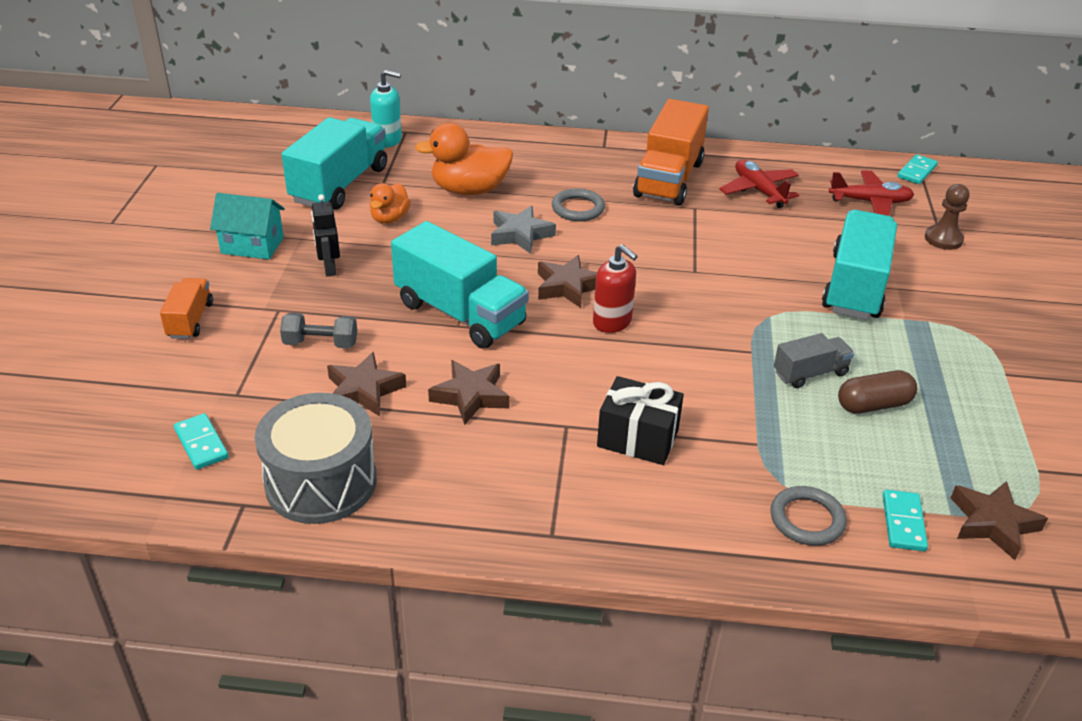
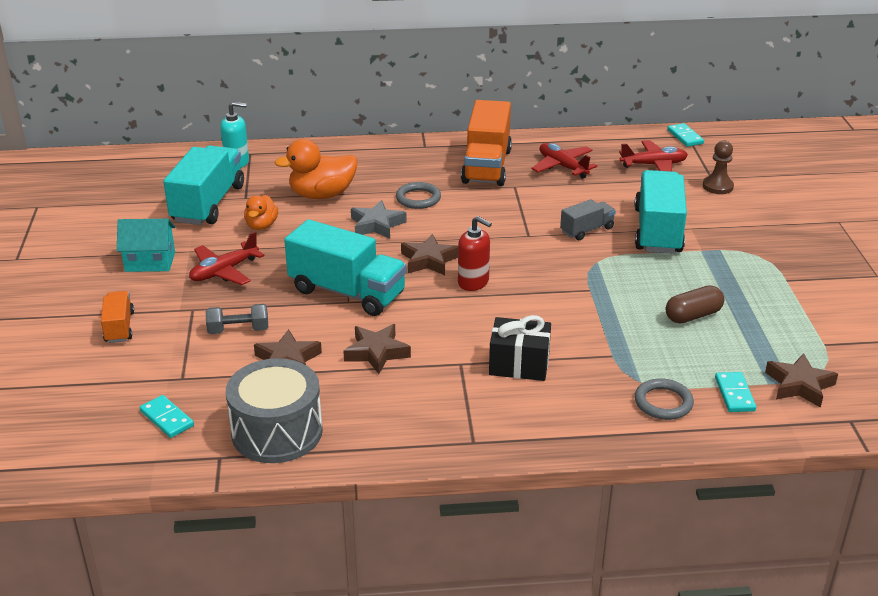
camera: 10 degrees left, 5 degrees down
(329, 268) = (224, 271): black robot -> red plane
(810, 373) = (639, 299): grey truck -> grey truck (587, 230)
(916, 171) = (685, 137): turquoise domino -> turquoise domino turned 45 degrees counterclockwise

